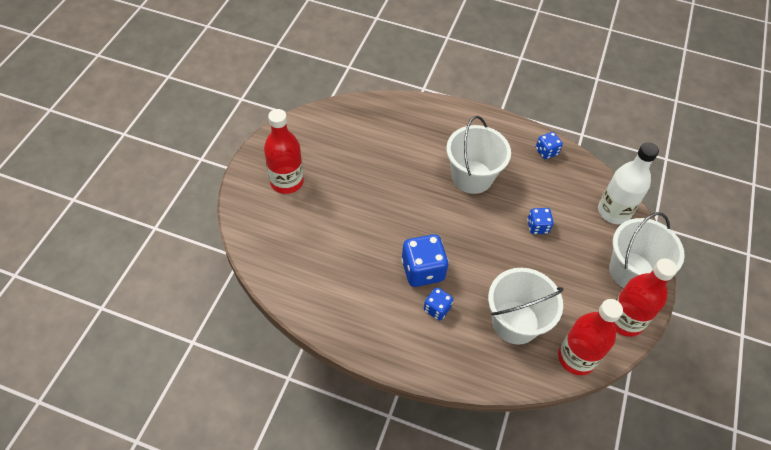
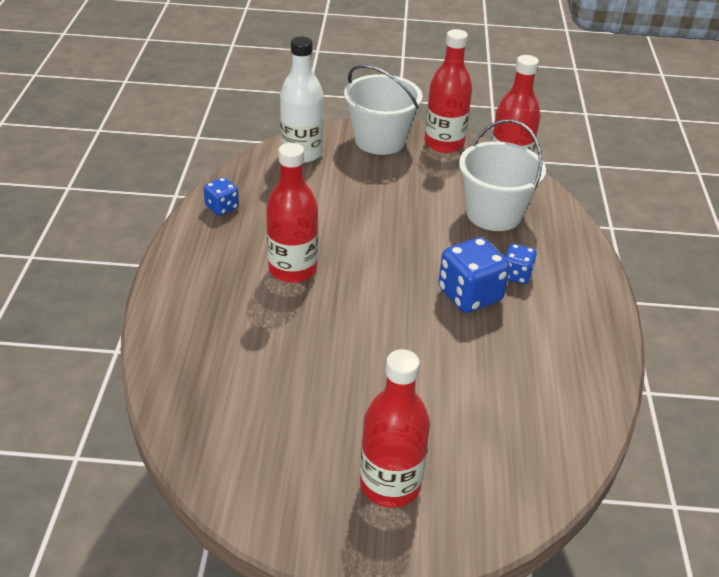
camera: 105 degrees left, 15 degrees down
(472, 177) = (293, 269): white bucket -> red bottle
(537, 227) = (351, 207): blue dice -> none

